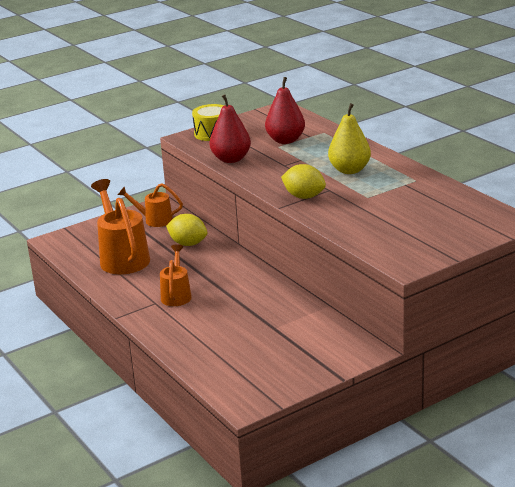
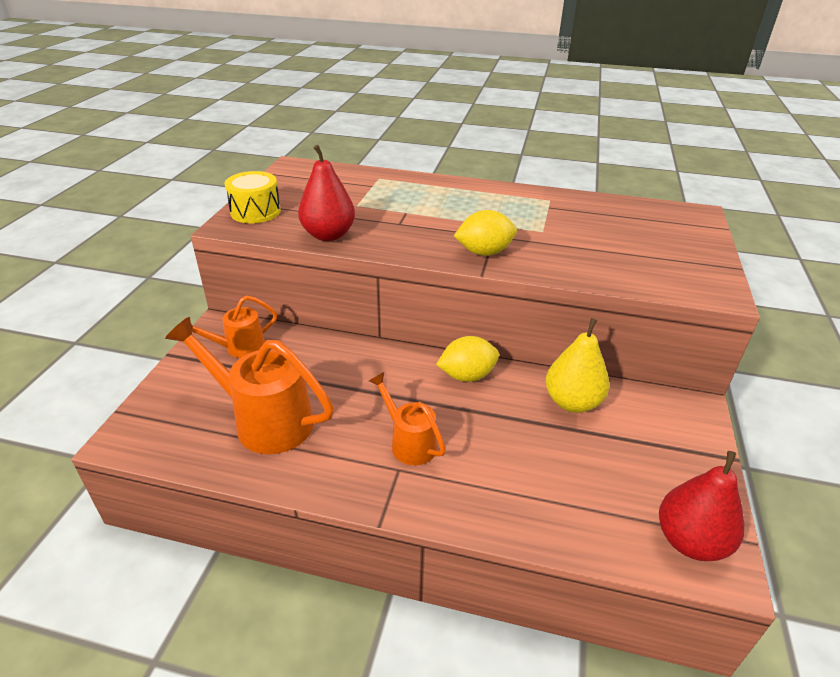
camera: 45 degrees left, 10 degrees up
(188, 244) = (324, 362): yellow lemon -> yellow lemon (467, 375)
(285, 140) = (354, 196): red pear -> red pear (690, 541)
(349, 170) = (474, 209): yellow pear -> yellow pear (572, 402)

